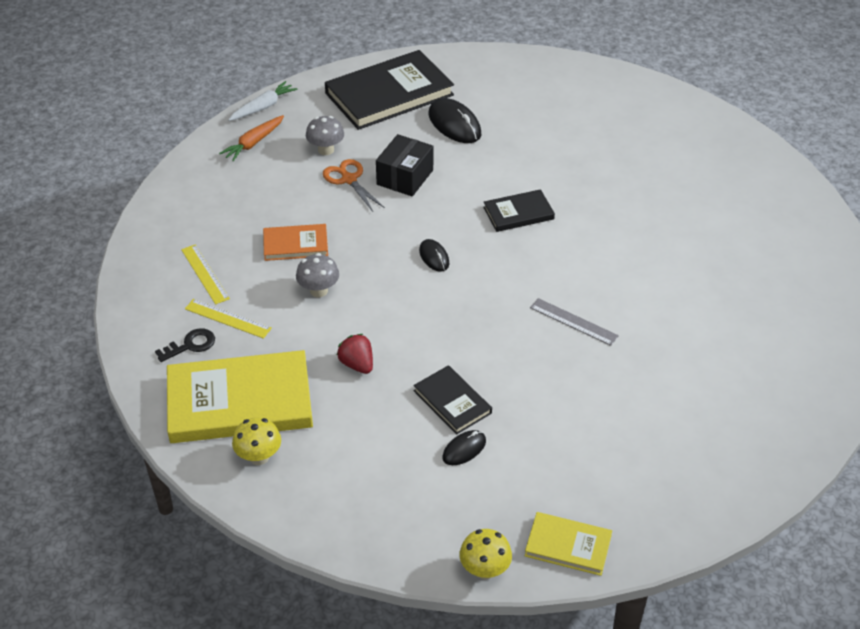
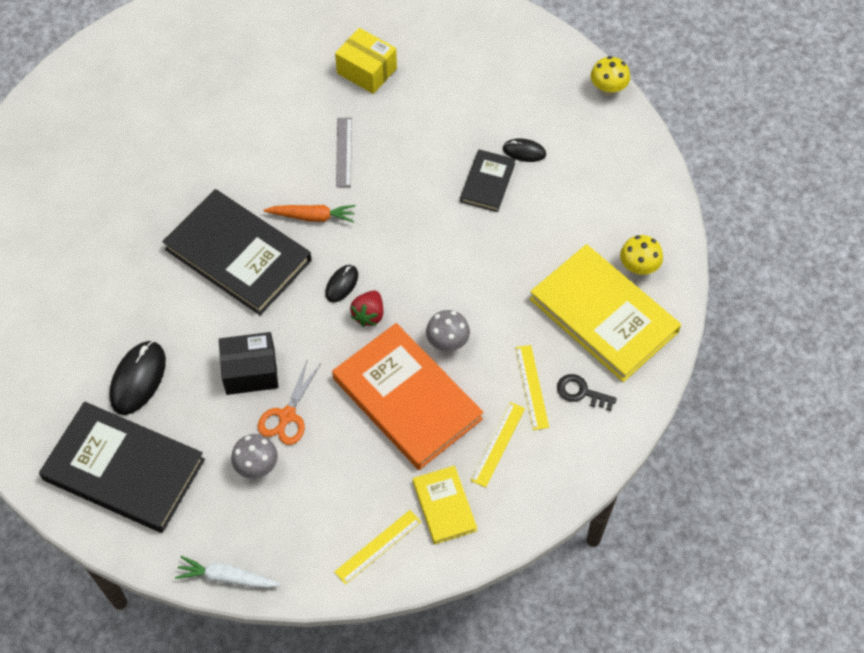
camera: 125 degrees left, 15 degrees up
(203, 178) = (378, 547): none -> yellow ruler
(253, 143) = (292, 541): orange carrot -> orange carrot (312, 217)
(295, 245) = (407, 398): orange book -> orange book, size x1.97
(357, 364) = (503, 263): red strawberry -> red strawberry (369, 315)
(518, 213) = (238, 255): black book -> black book, size x1.97
(568, 546) = (552, 58): yellow book -> yellow book (444, 506)
(663, 384) = (367, 71): none -> yellow box

